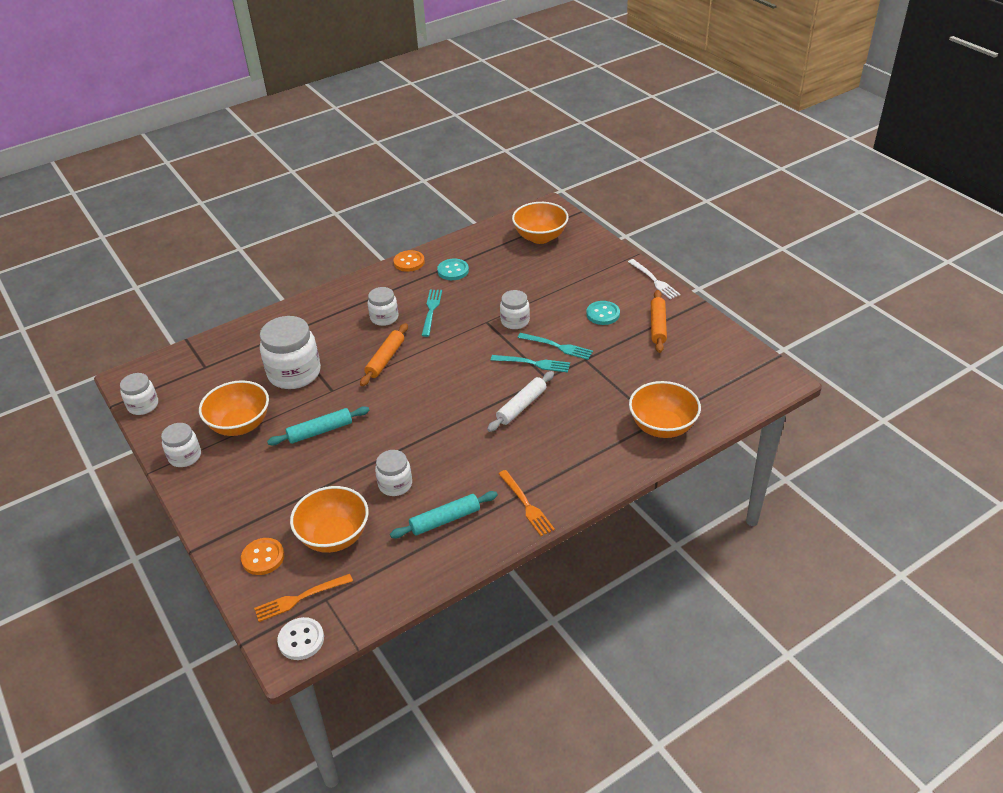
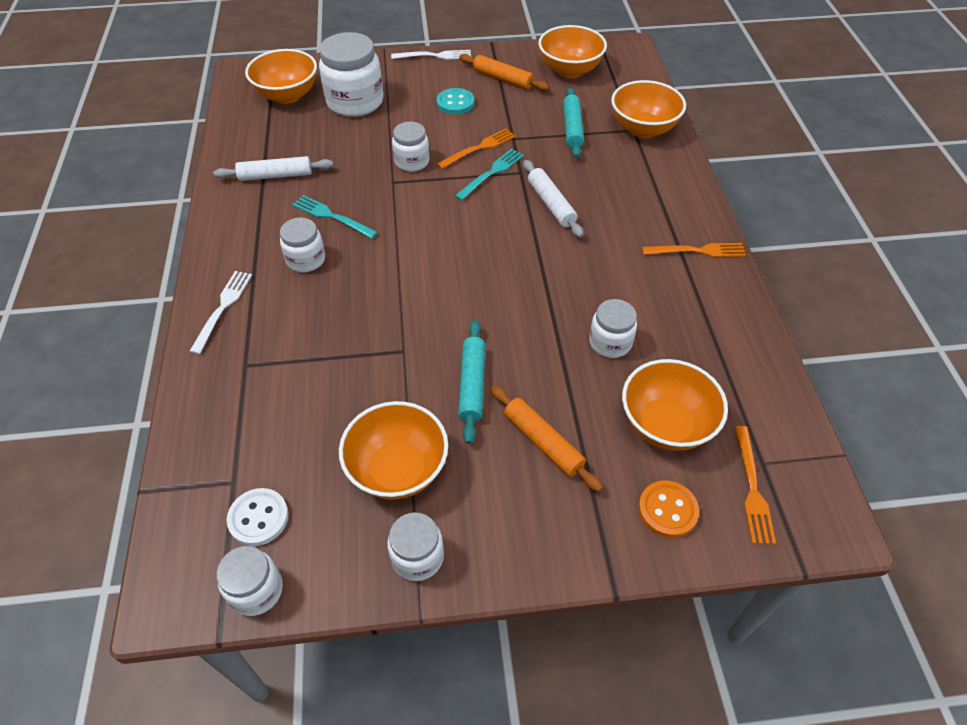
camera: 65 degrees left, 10 degrees up
(294, 373) = (338, 379): white jar -> white jar (355, 102)
(301, 640) = (818, 506): white button -> white button (258, 518)
(324, 305) = (223, 307): none -> white fork
(385, 359) = (386, 283): orange rolling pin -> orange rolling pin (543, 442)
(409, 262) = (219, 204): orange button -> none
(445, 520) = (688, 318): turquoise rolling pin -> turquoise rolling pin (572, 128)
(453, 271) = (275, 175): turquoise button -> white rolling pin
(558, 346) = (479, 148): turquoise fork -> orange fork
(707, 357) = (569, 70): none -> orange bowl

